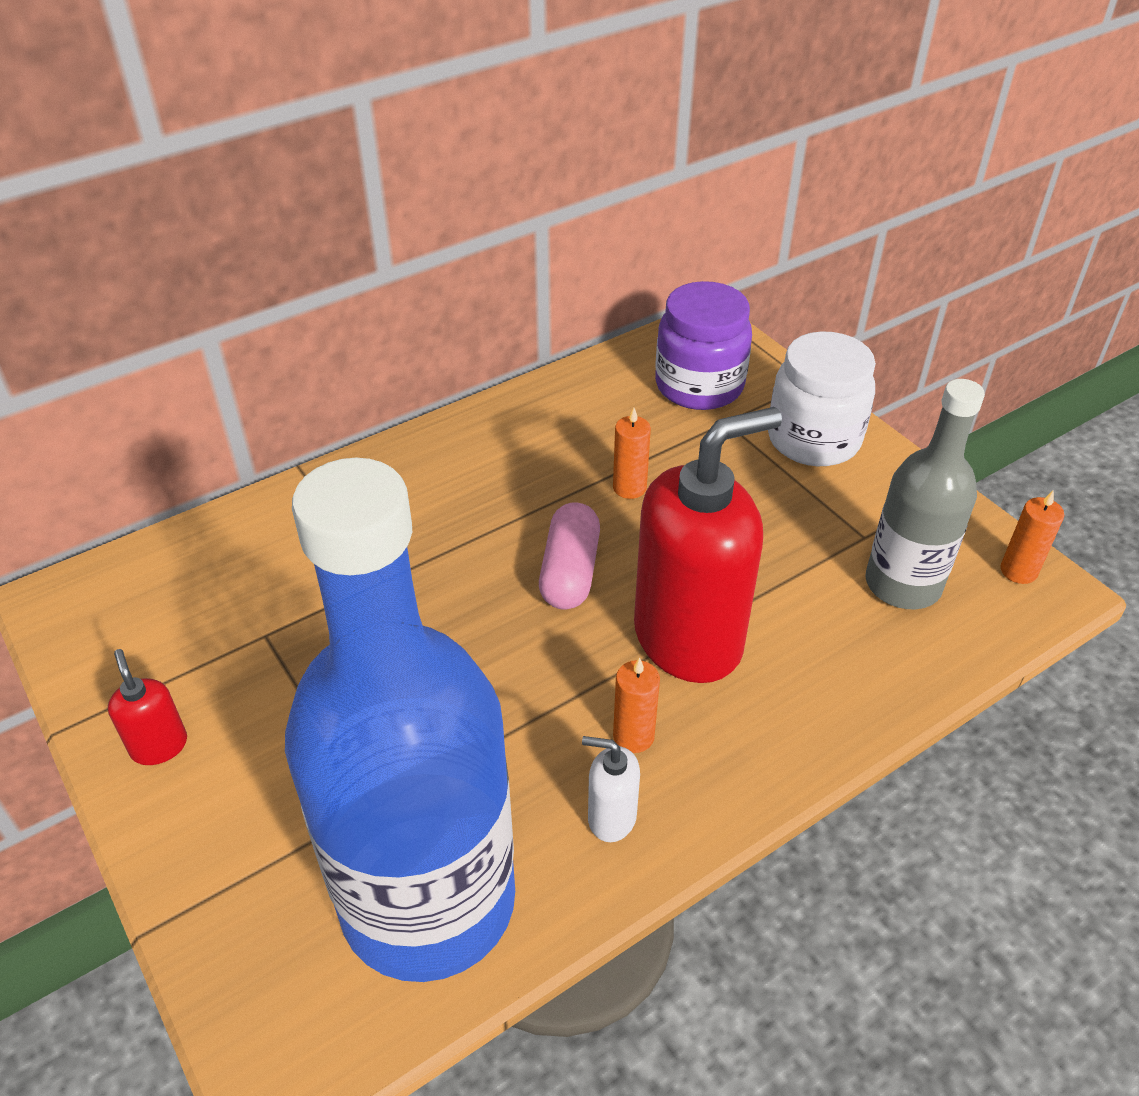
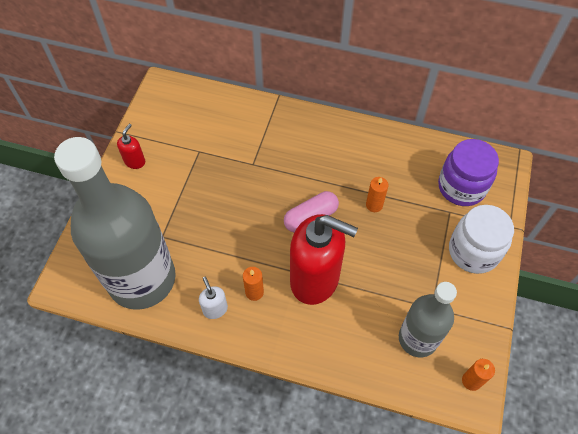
camera: 50 degrees right, 15 degrees up
(428, 901) = (142, 279): blue bottle -> grey bottle

